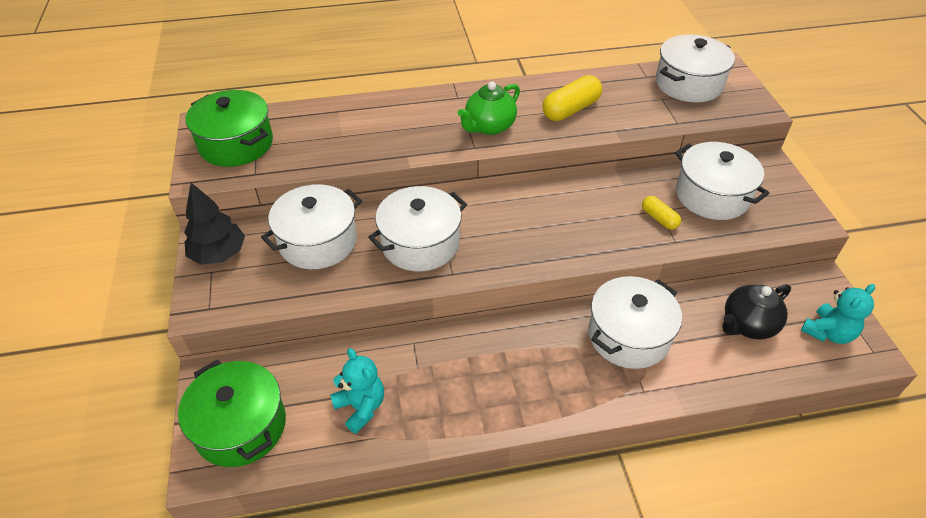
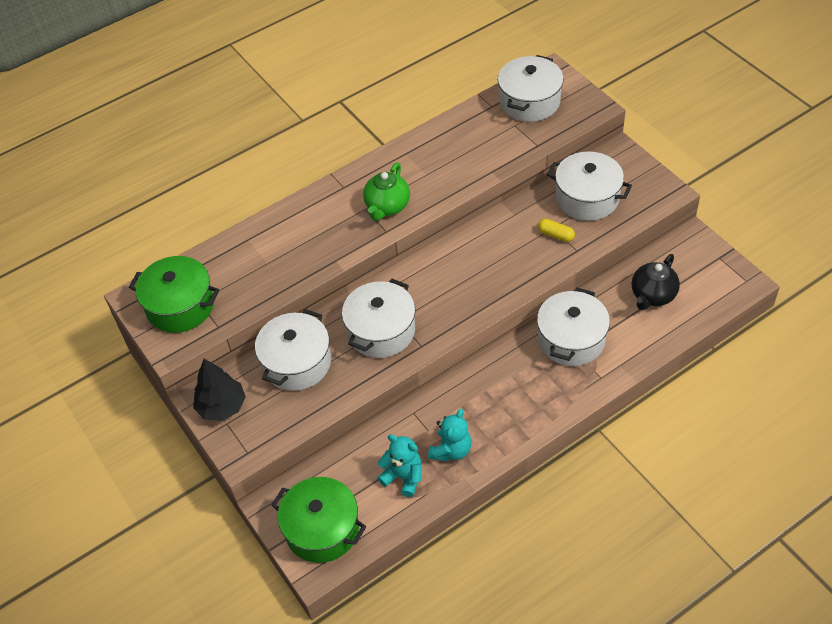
camera: 20 degrees left, 5 degrees up
(571, 109) = (445, 164): yellow capsule -> none
(828, 332) = (710, 278): turquoise teddy bear -> turquoise teddy bear (451, 450)

